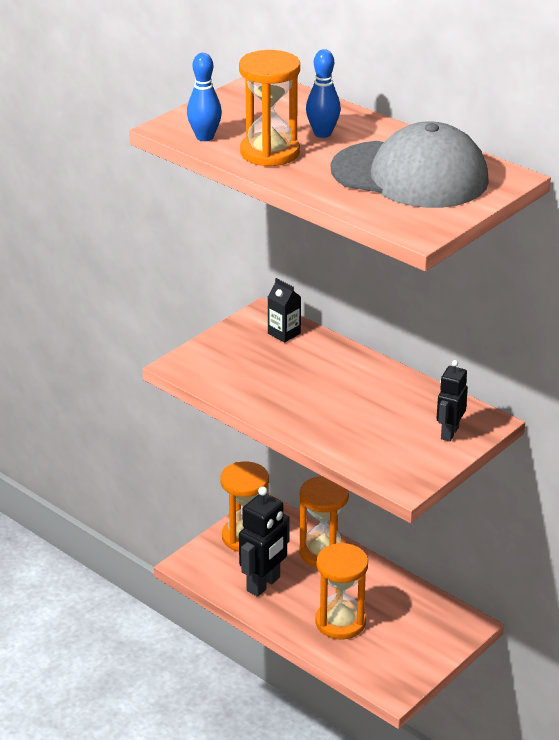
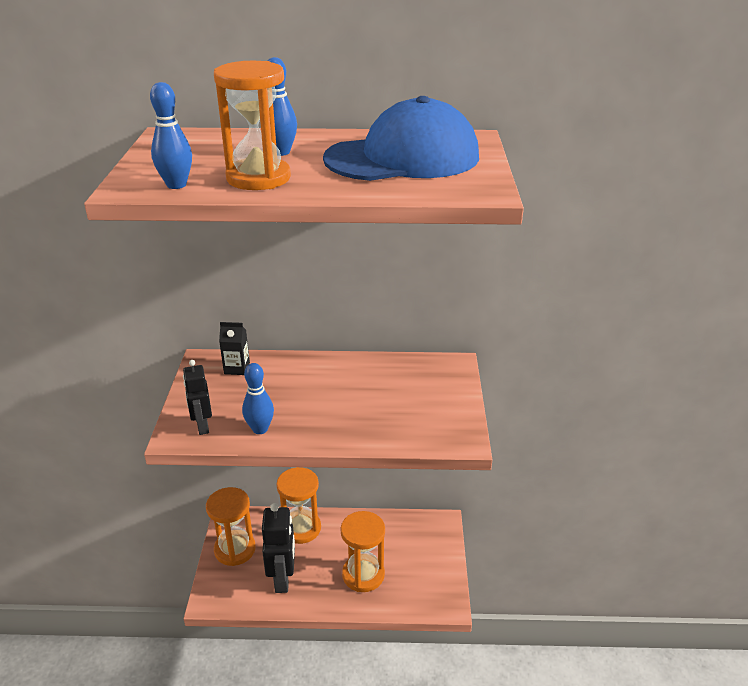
camera: 40 degrees left, 0 degrees up
(247, 392) = (260, 429): none -> blue bowling pin
(410, 175) = (403, 158): grey cap -> blue cap
(449, 433) = (442, 385): black robot -> black robot (202, 426)

